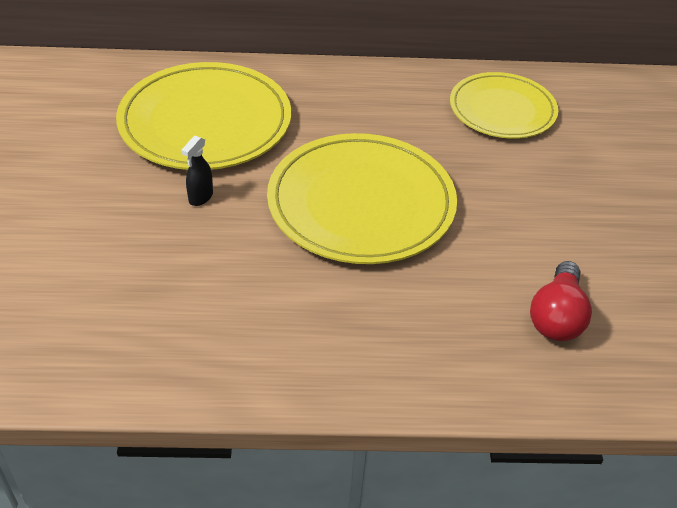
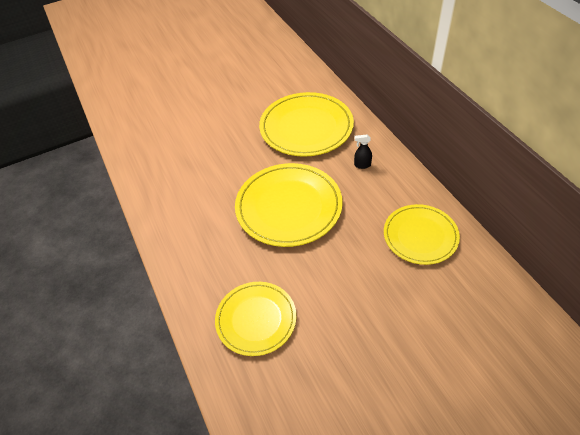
camera: 70 degrees right, 5 degrees up
(200, 197) = (253, 151): black spray bottle -> black spray bottle (362, 165)
(557, 316) = (256, 319): red light bulb -> yellow plate

